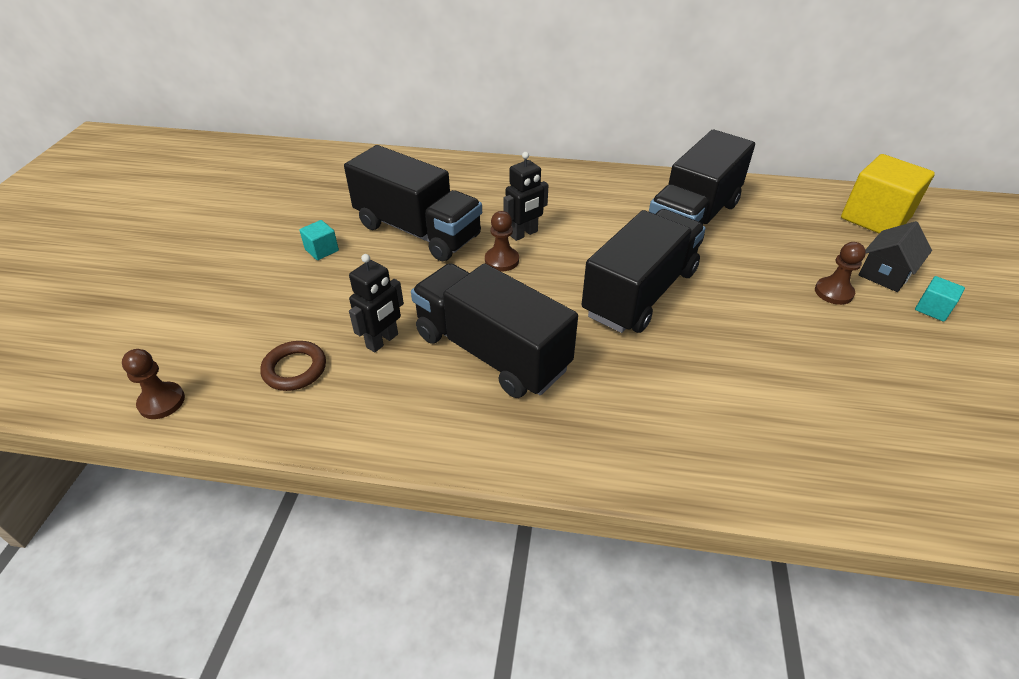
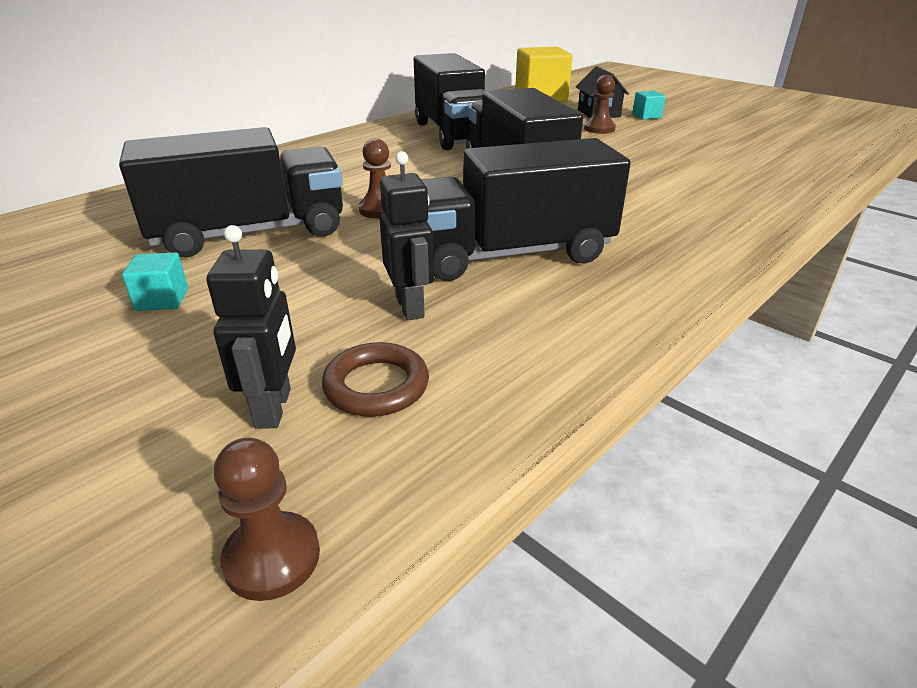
camera: 55 degrees left, 10 degrees down
(524, 234) = (358, 189): black robot -> black robot (274, 408)

